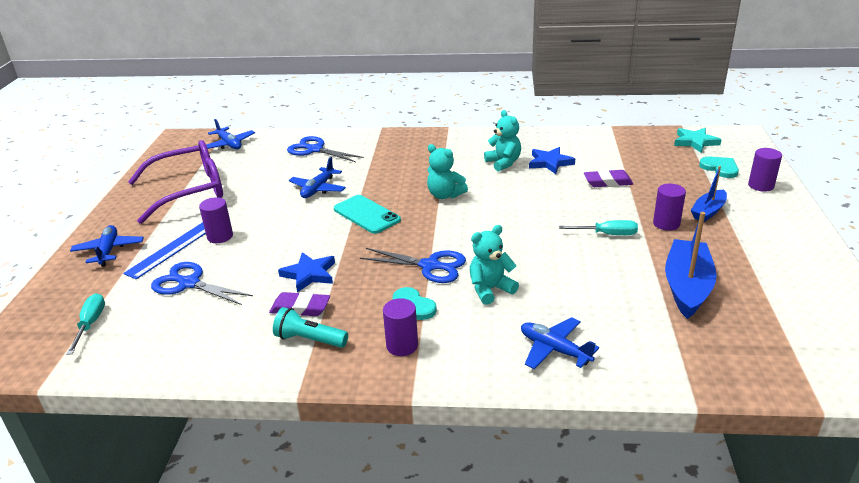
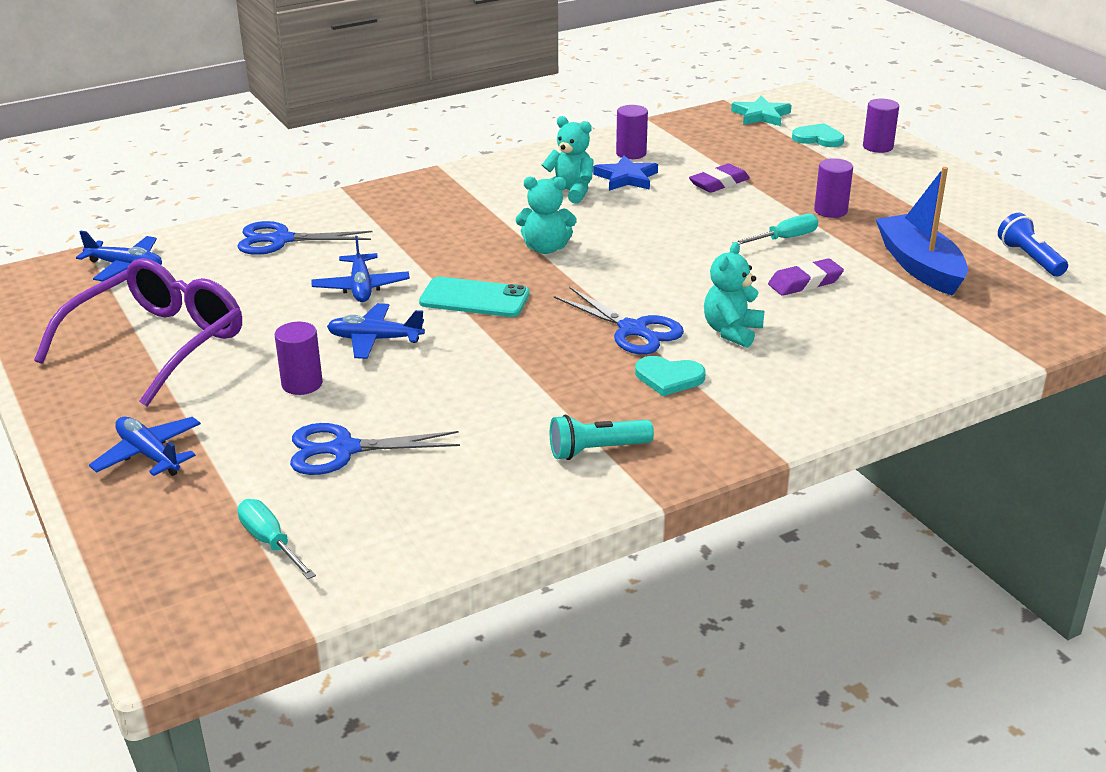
camera: 35 degrees left, 0 degrees up
(172, 249) = (251, 421): blue ruler -> none
(300, 308) = (538, 424): purple eraser -> purple eraser (805, 282)
(309, 274) = (496, 386): blue star -> none
(402, 345) = (710, 417): purple cylinder -> purple cylinder (631, 153)
(430, 266) = (633, 330): blue scissors -> blue scissors turned 60 degrees clockwise
(554, 349) = (867, 365): blue plane -> blue plane (375, 339)
(708, 211) = (857, 187): blue boat -> none
(791, 310) = (1029, 258): none -> blue flashlight

